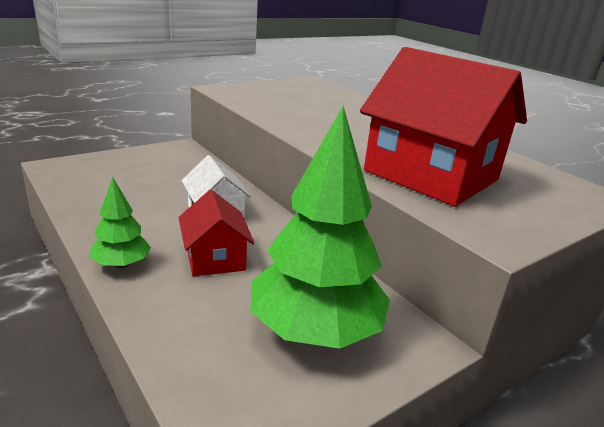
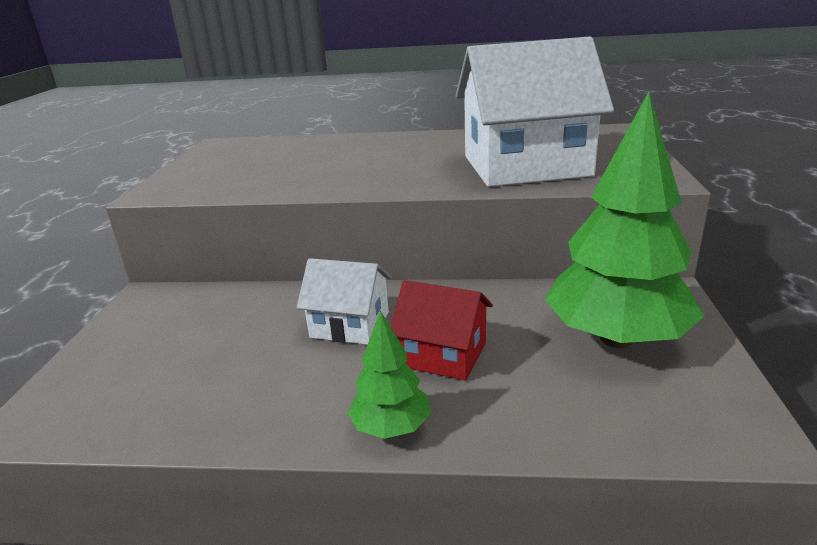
camera: 45 degrees left, 0 degrees up
(431, 175) = (526, 166): red house -> white house

